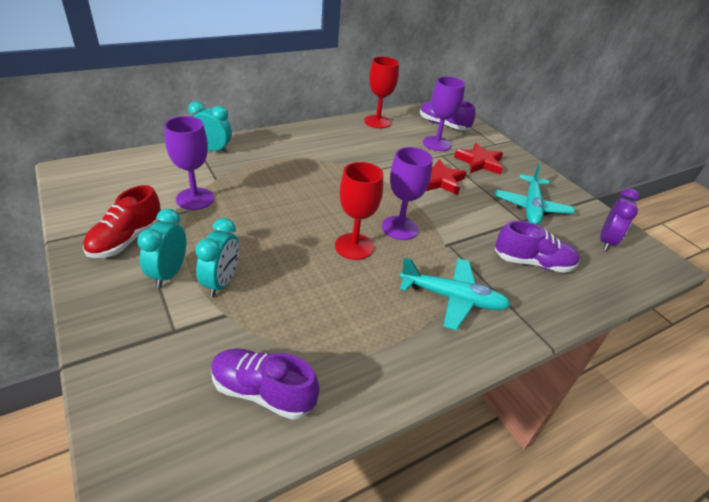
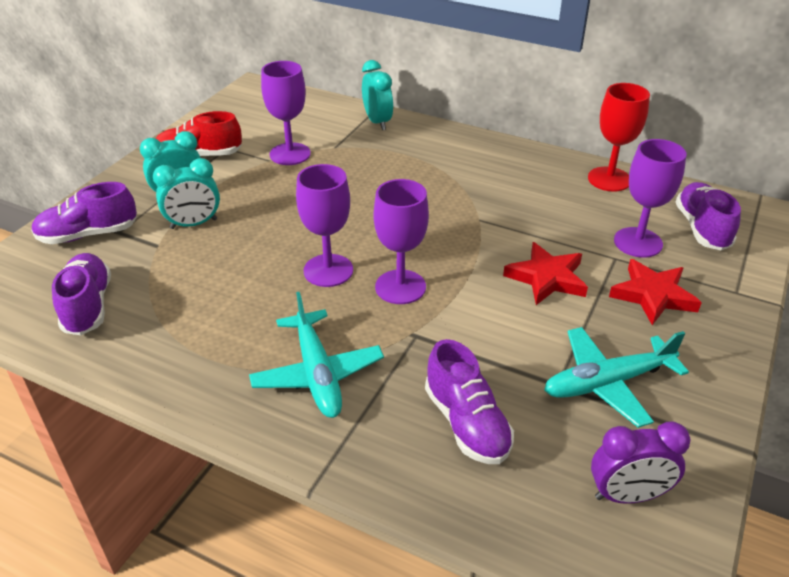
camera: 60 degrees right, 0 degrees up
(152, 353) = (88, 234): none -> purple shoe
(354, 246) = (328, 270): red goblet -> purple goblet

